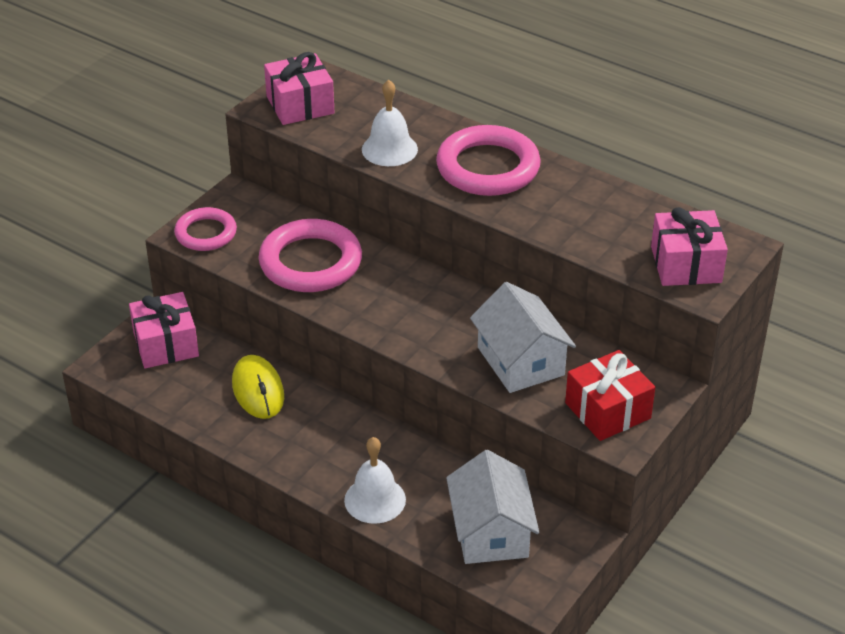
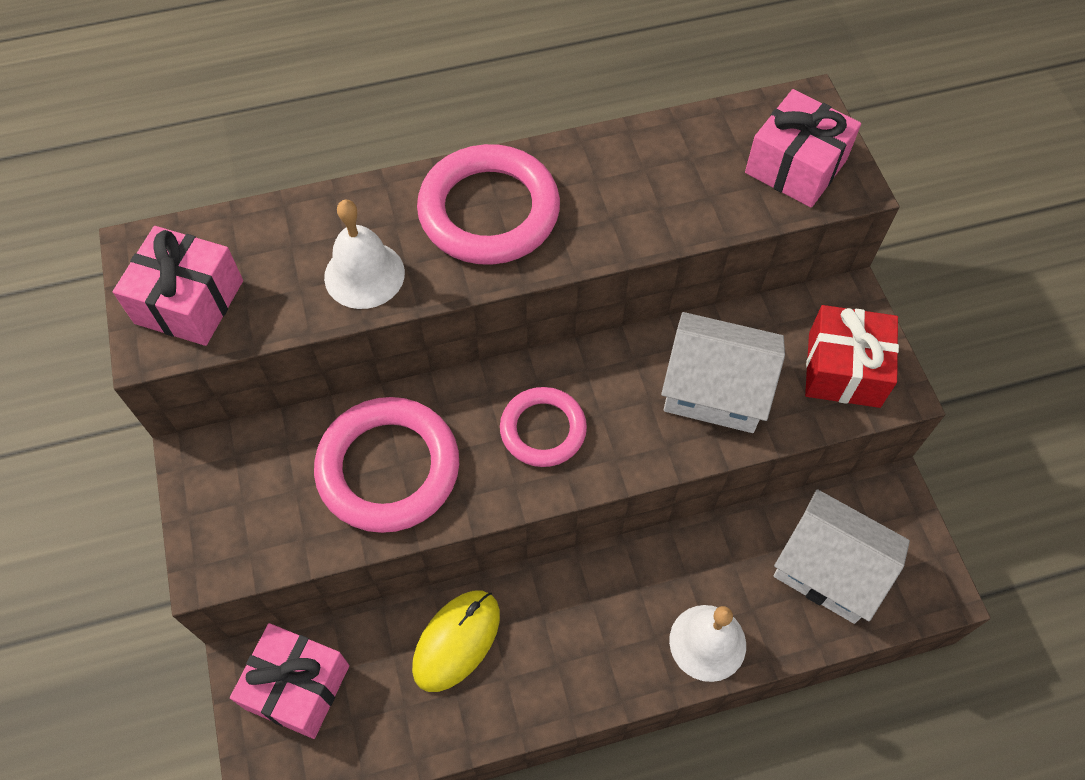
camera: 50 degrees left, 20 degrees up
(206, 233) = (231, 540): pink ring -> pink ring (543, 430)
(258, 390) = (456, 641): yellow mouse -> yellow mouse turned 75 degrees counterclockwise

